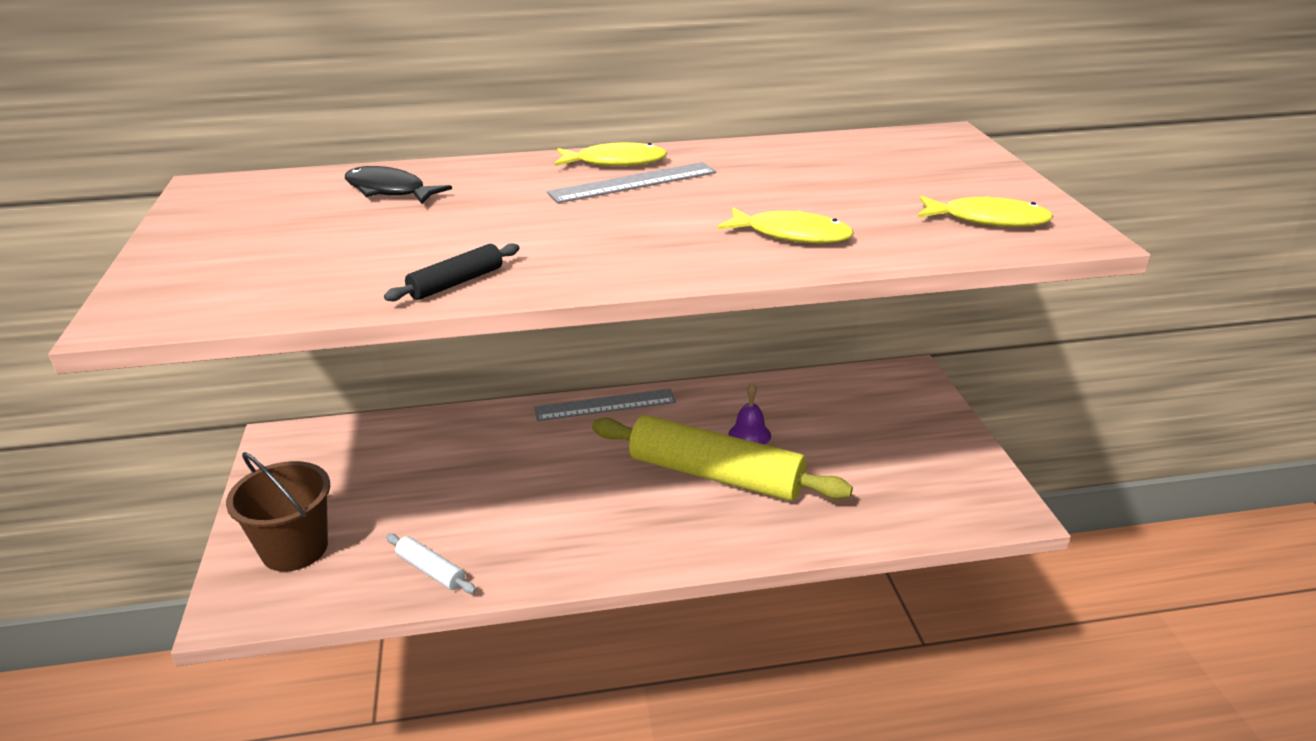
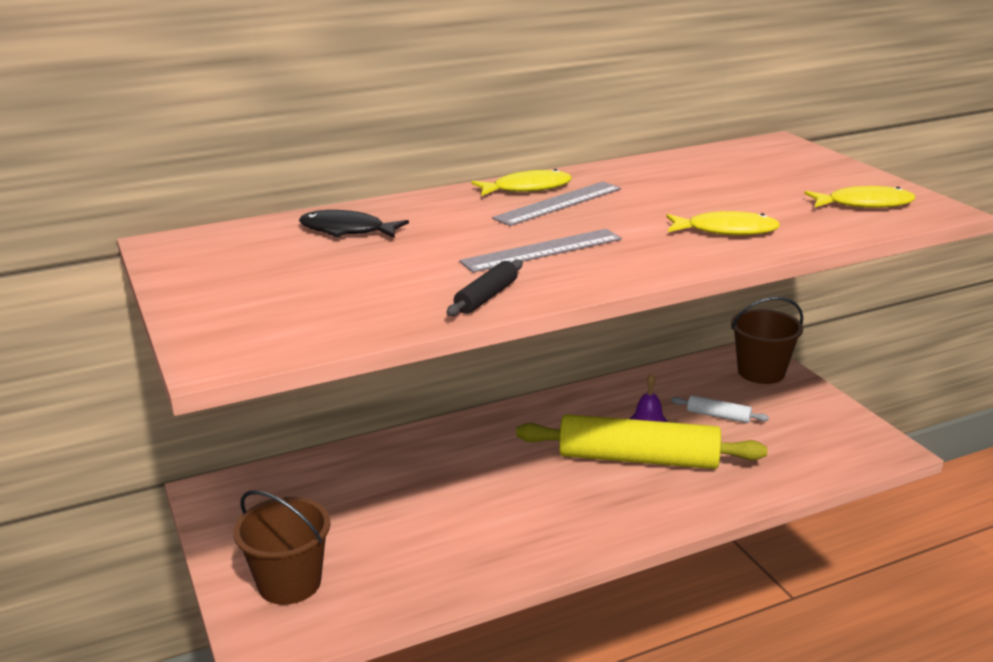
camera: 15 degrees left, 5 degrees down
(431, 570) = (433, 578): white rolling pin -> white rolling pin (718, 416)
(605, 405) = (506, 416): grey ruler -> grey ruler (542, 250)
(907, 396) = (761, 372): none -> brown bucket

